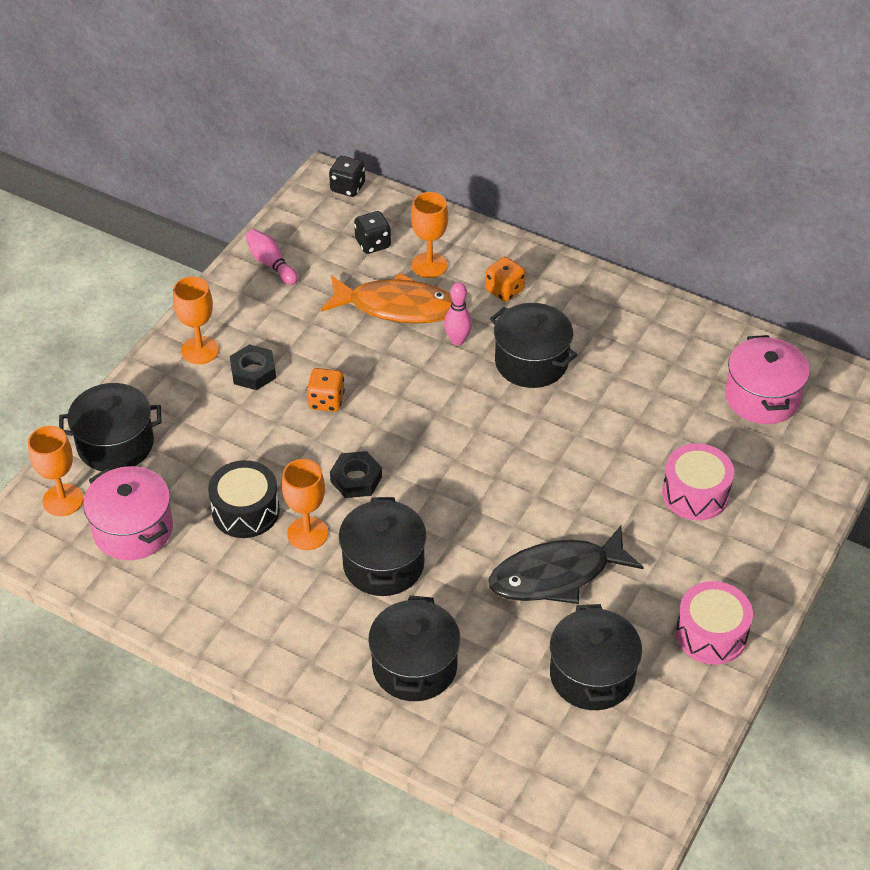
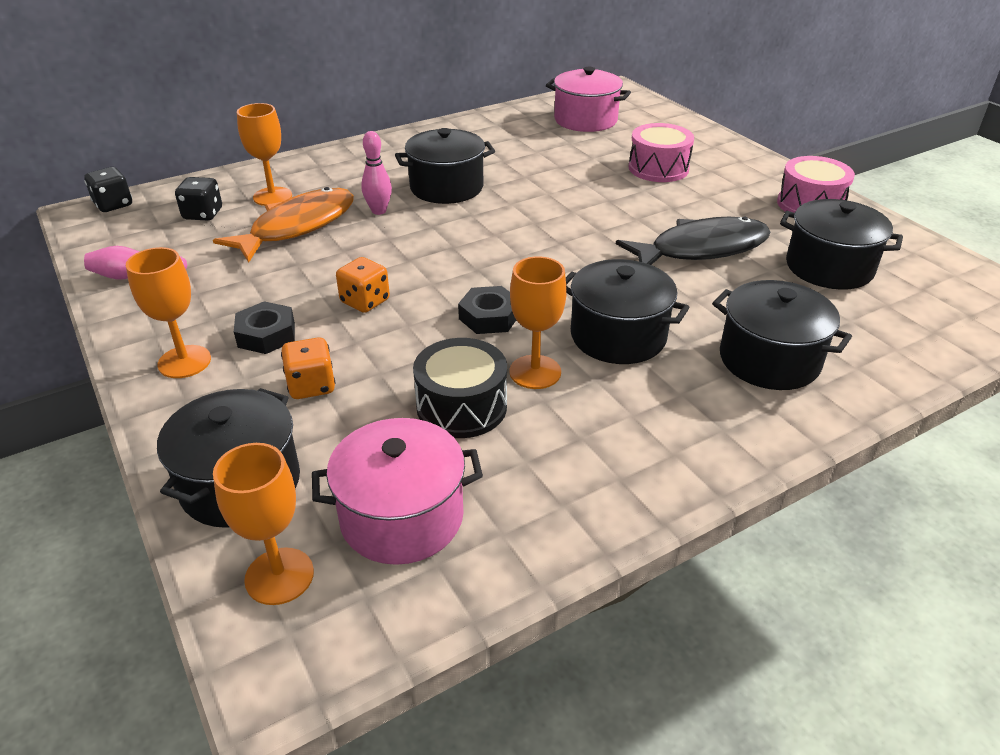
camera: 60 degrees left, 10 degrees down
(504, 290) = (352, 174): orange dice -> orange dice (311, 386)
(556, 575) = (701, 249): black fish -> black fish turned 120 degrees counterclockwise

